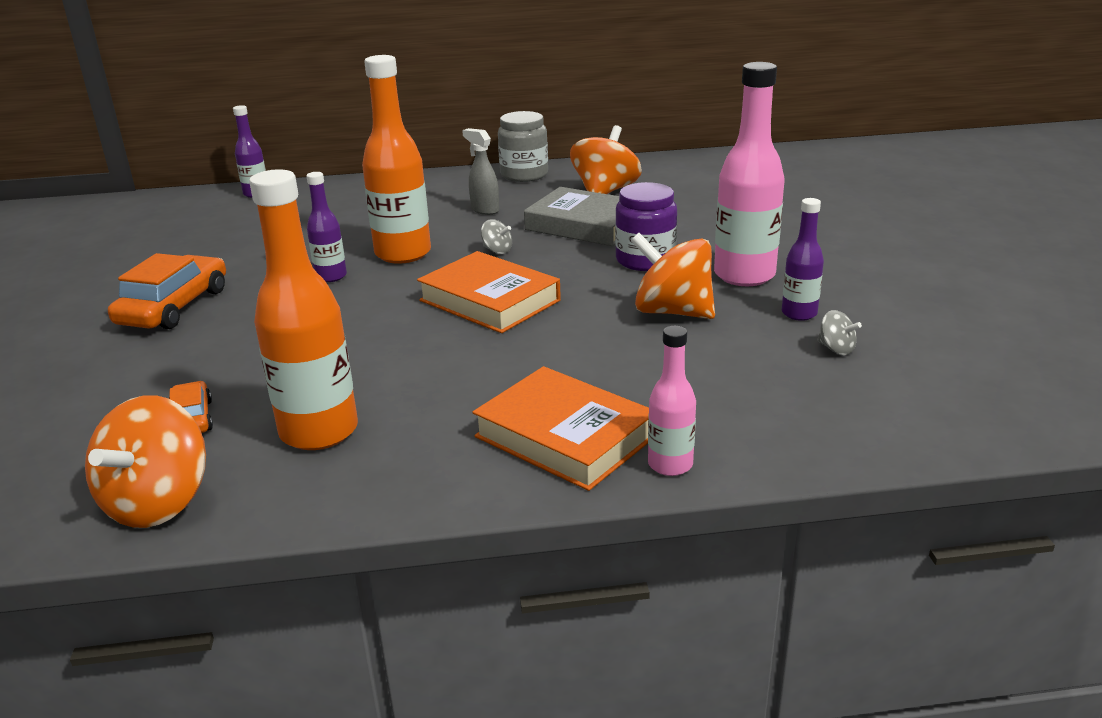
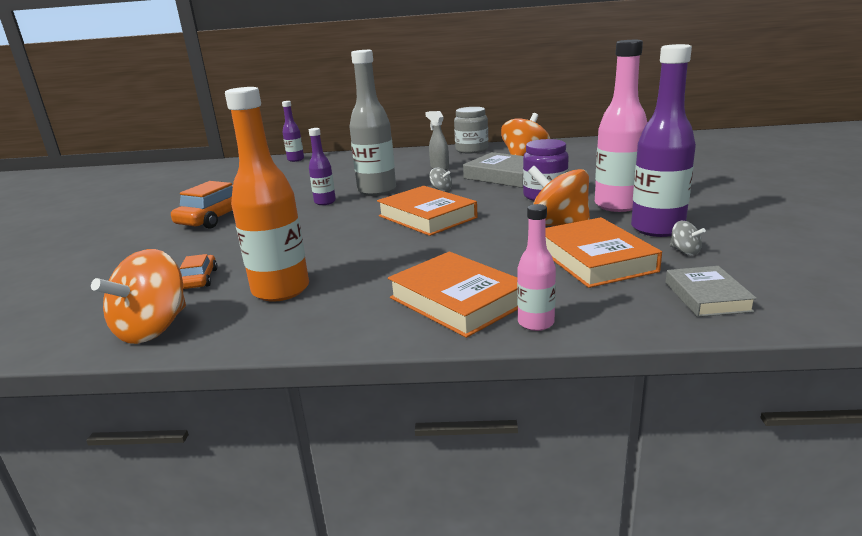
camera: 10 degrees right, 5 degrees down
(403, 254) = (377, 190): orange bottle -> grey bottle
(727, 365) = (595, 259): none -> orange book
(799, 313) = (657, 229): purple bottle -> purple bottle, size x1.88
(867, 416) = (707, 297): none -> grey book

